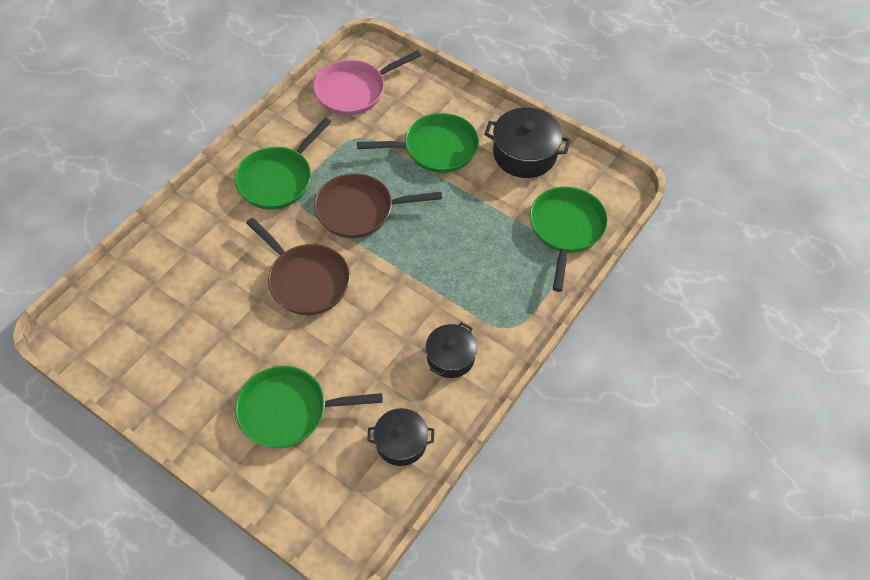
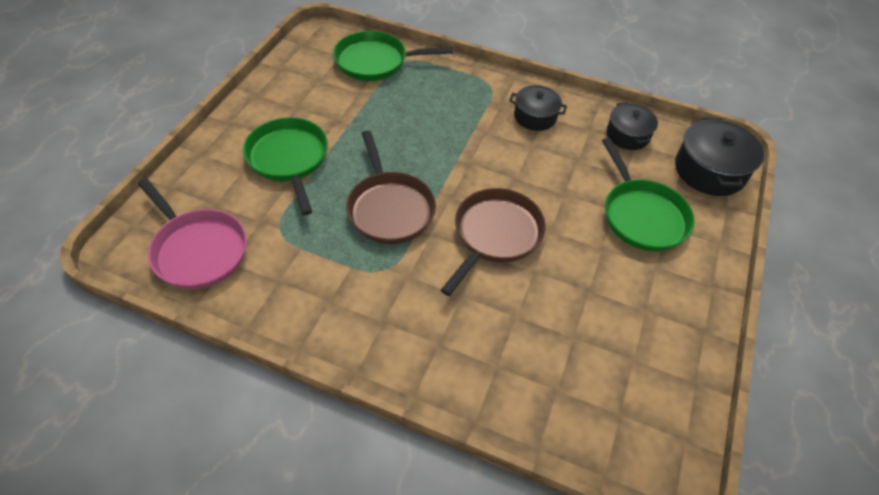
camera: 105 degrees left, 5 degrees down
(278, 179) = (360, 296): green pan -> none
(524, 154) = (288, 94): black pot -> black pot (709, 170)

